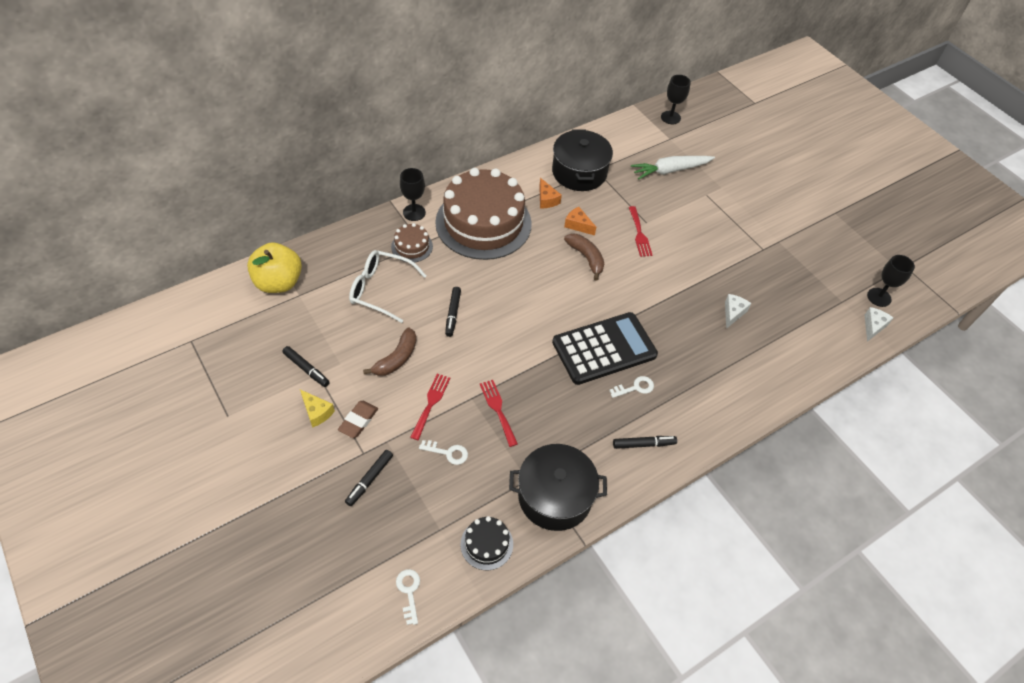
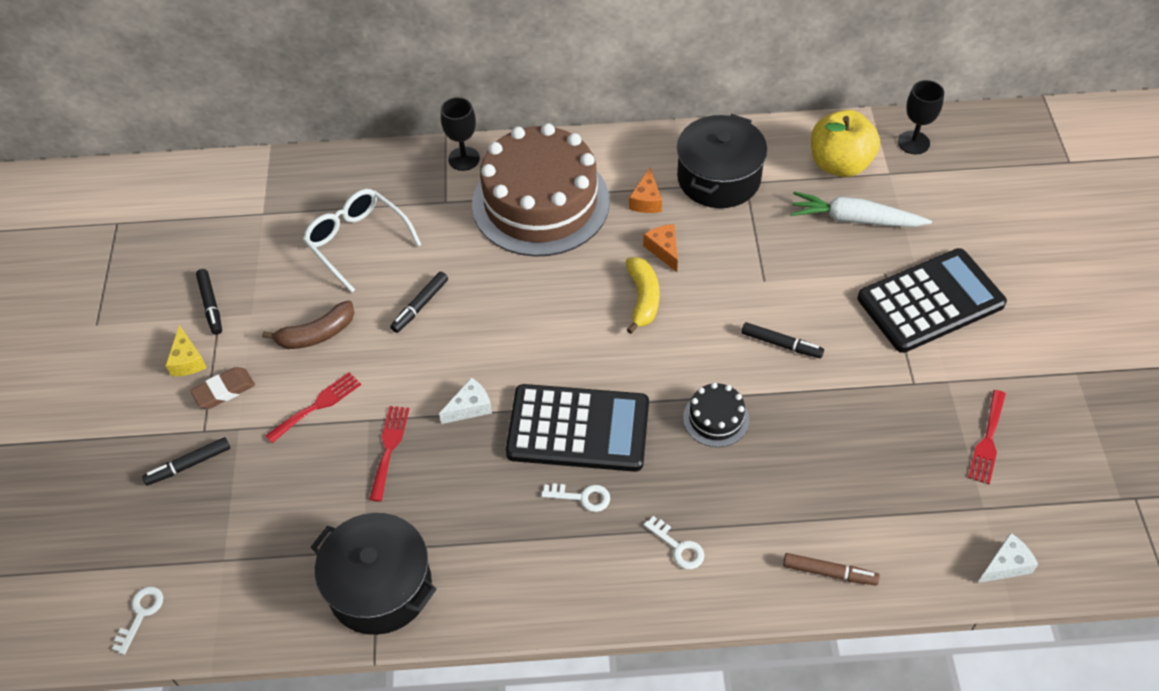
camera: 35 degrees right, 0 degrees up
(279, 282) = (251, 190): yellow apple -> yellow apple (839, 164)
(412, 246) = (431, 201): brown cake -> none
(448, 453) = (295, 474): white key -> white key (678, 547)
(486, 544) = (261, 604): black cake -> black cake (716, 418)
(586, 258) = (643, 298): brown banana -> yellow banana
(639, 234) = (741, 293): red fork -> red fork (987, 441)
(643, 444) = (538, 575): black marker -> black marker (781, 344)
(733, 313) = (796, 455): white cheese -> white cheese (470, 407)
(740, 201) = (930, 301): none -> black calculator
(794, 369) = (829, 573): none -> brown marker
(879, 297) = (1050, 526): black goblet -> none

